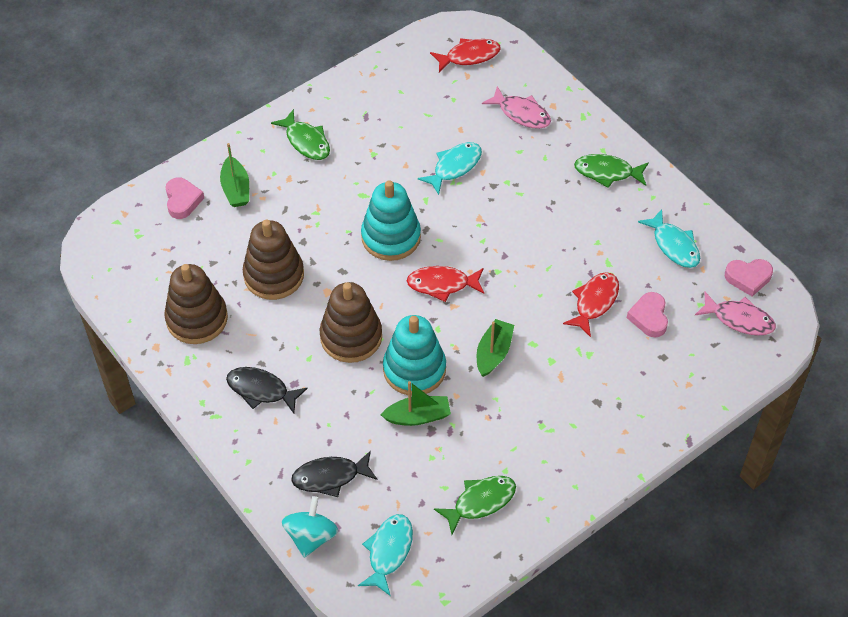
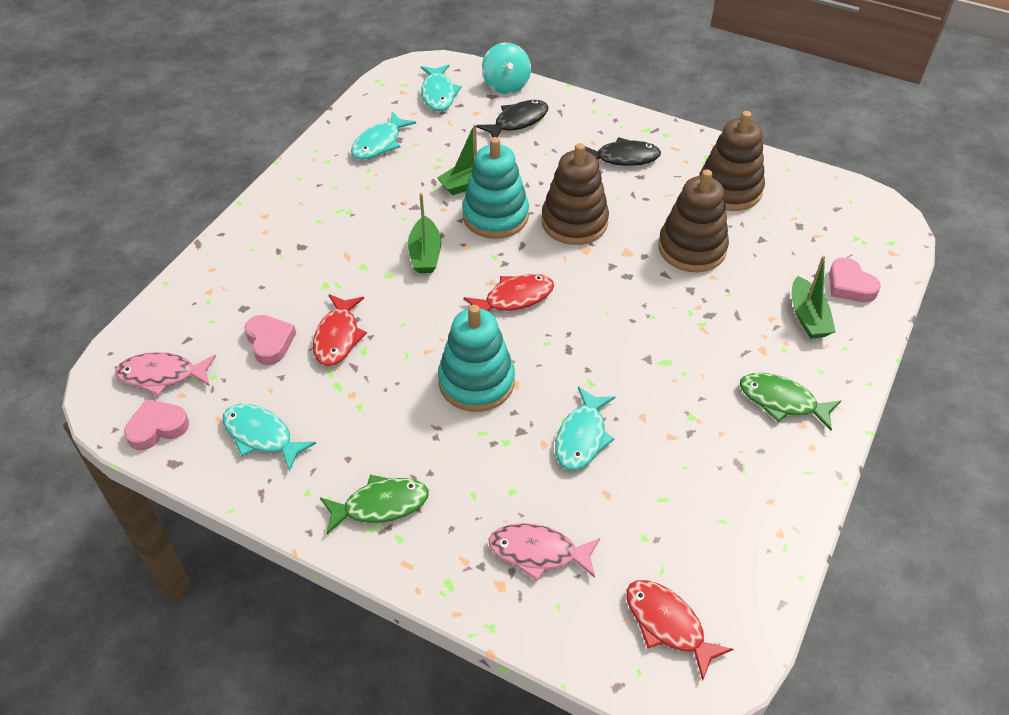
camera: 155 degrees right, 5 degrees down
(236, 189) = (808, 317): green boat -> green boat turned 150 degrees counterclockwise
(391, 237) = (601, 327): turquoise stacking toy -> turquoise stacking toy (476, 382)
(469, 56) = (667, 624): red fish -> red fish turned 90 degrees clockwise
(480, 502) = (379, 143): green fish -> turquoise fish

